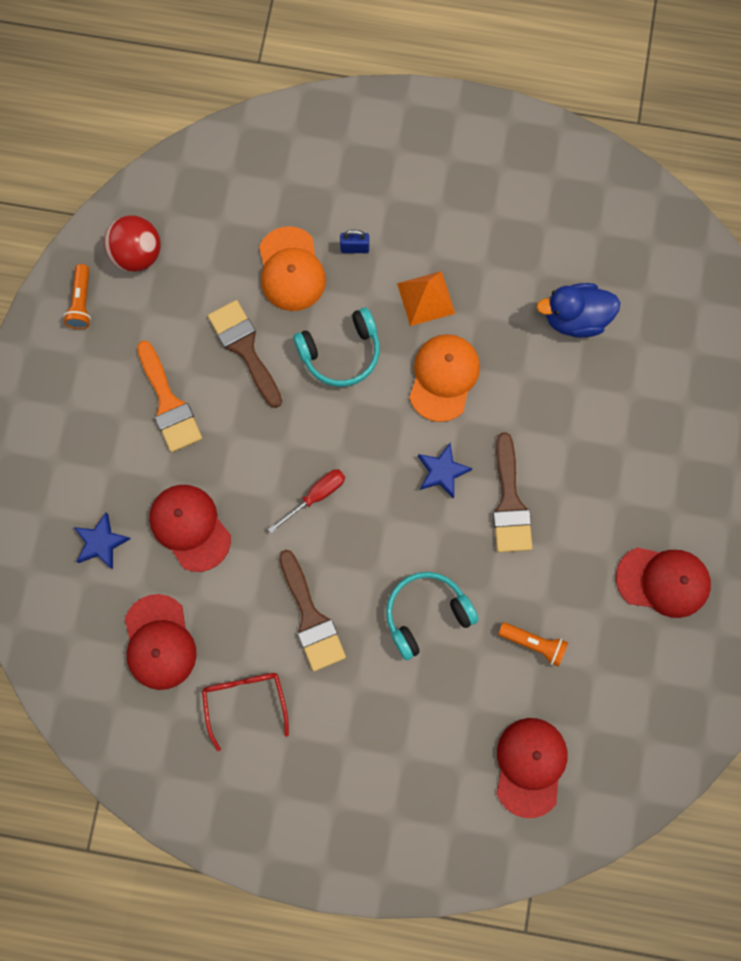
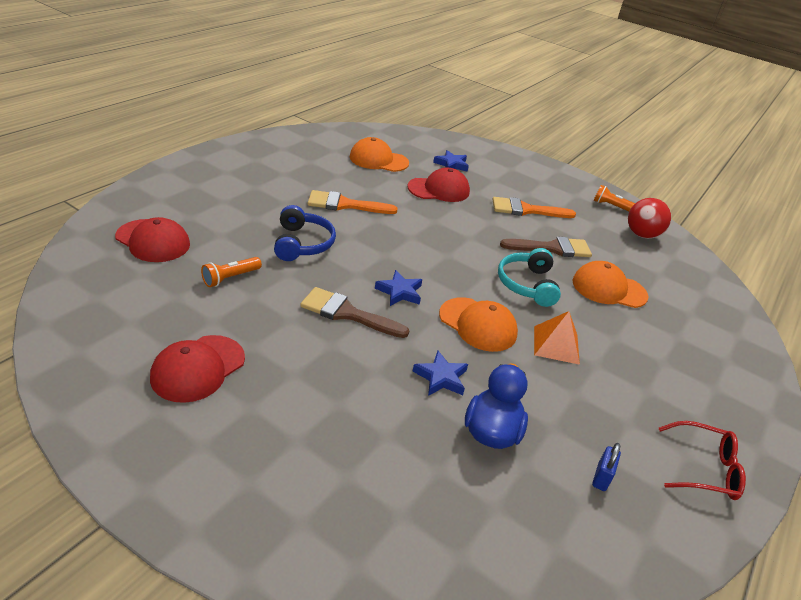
camera: 110 degrees right, 40 degrees down
(159, 642) = (378, 160): red cap -> orange cap
(245, 701) = (318, 170): red glasses -> red glasses (705, 469)
(311, 618) = (345, 204): brown brush -> orange brush
(316, 496) = (424, 235): red screwdriver -> none
(354, 248) = (618, 325): blue padlock -> blue padlock (601, 477)
(426, 614) = (302, 243): turquoise headphones -> blue headphones
(539, 381) = (441, 377): none -> blue star

